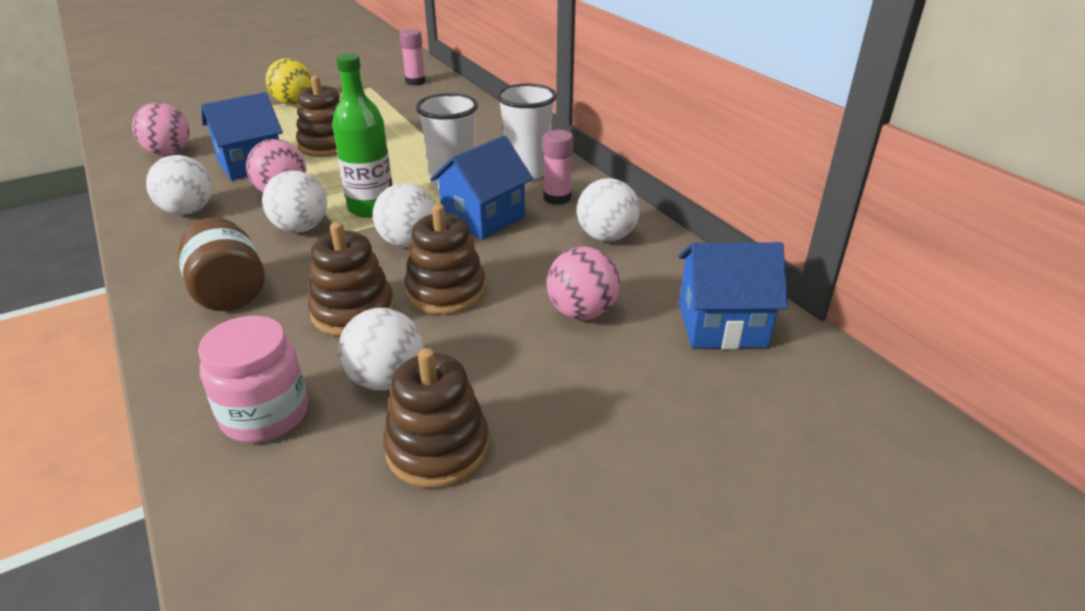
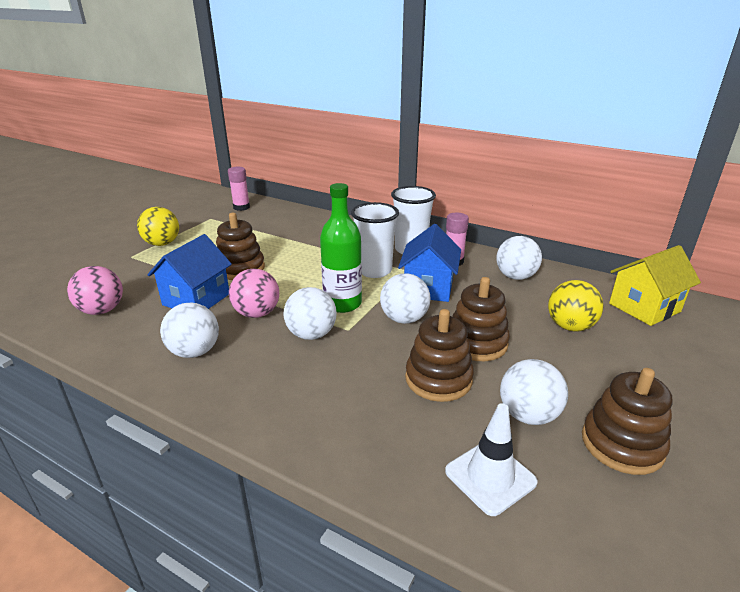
camera: 30 degrees left, 5 degrees down
(229, 292) = (327, 401): brown jar -> none
(265, 414) = (490, 477): pink jar -> white traffic cone
(582, 312) = (570, 326): pink ball -> yellow ball
(721, 325) = (644, 307): blue house -> yellow house

